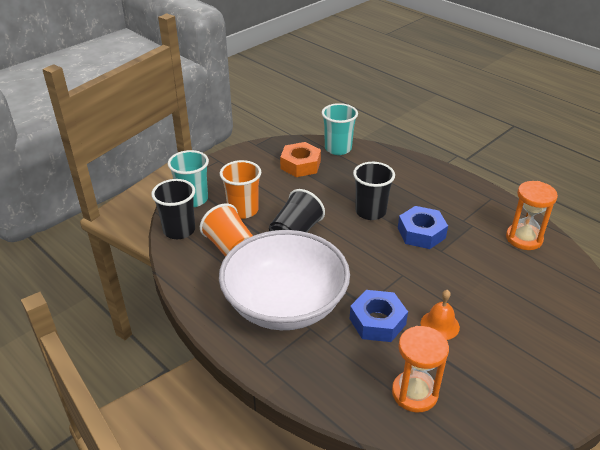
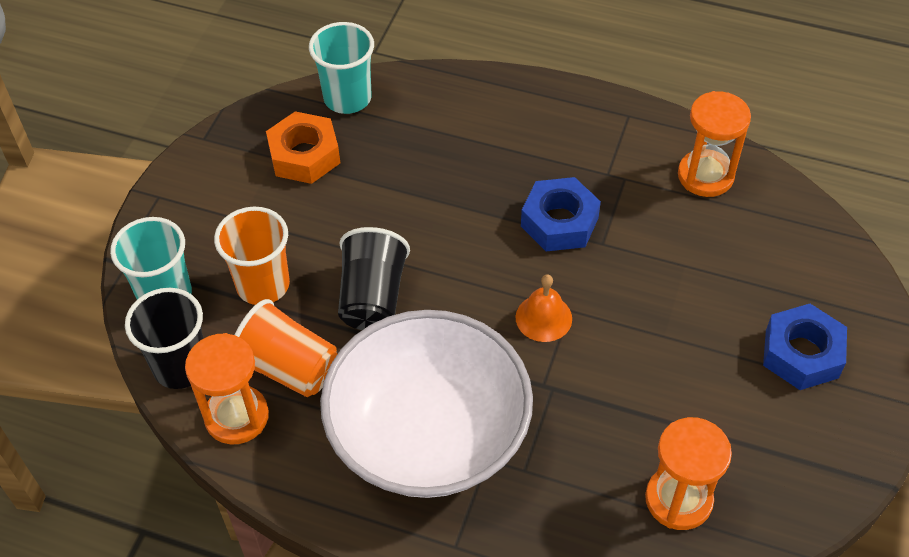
camera: 25 degrees left, 15 degrees up
(190, 260) = (237, 416): none -> orange hourglass
(370, 212) = (465, 210): black cup -> none
(377, 321) = (574, 406): blue nut -> blue nut (801, 354)
(440, 325) = (660, 375): orange bell -> orange bell (543, 318)

